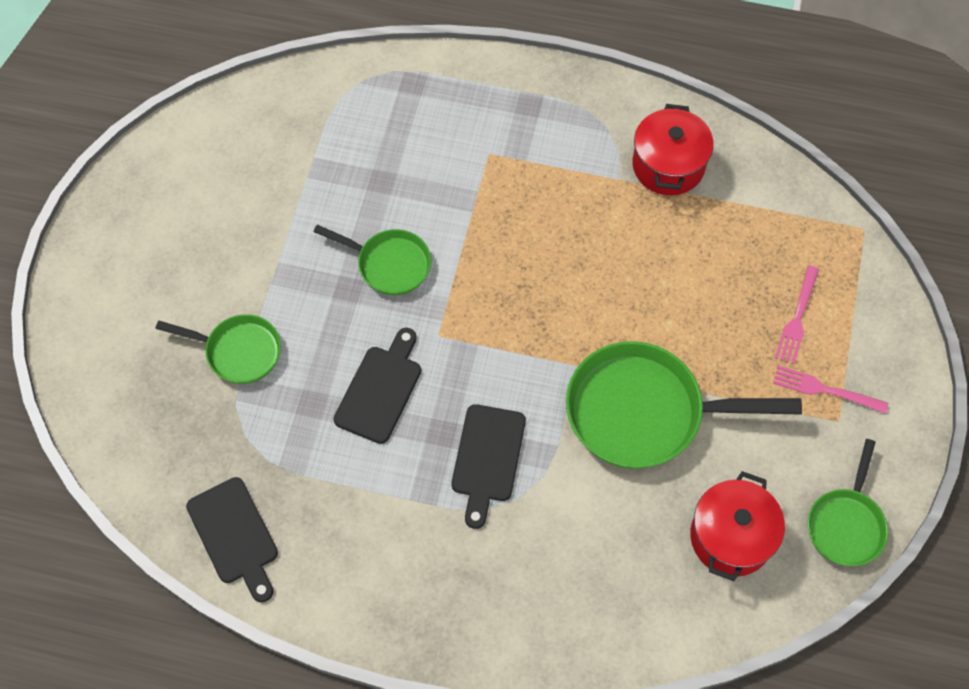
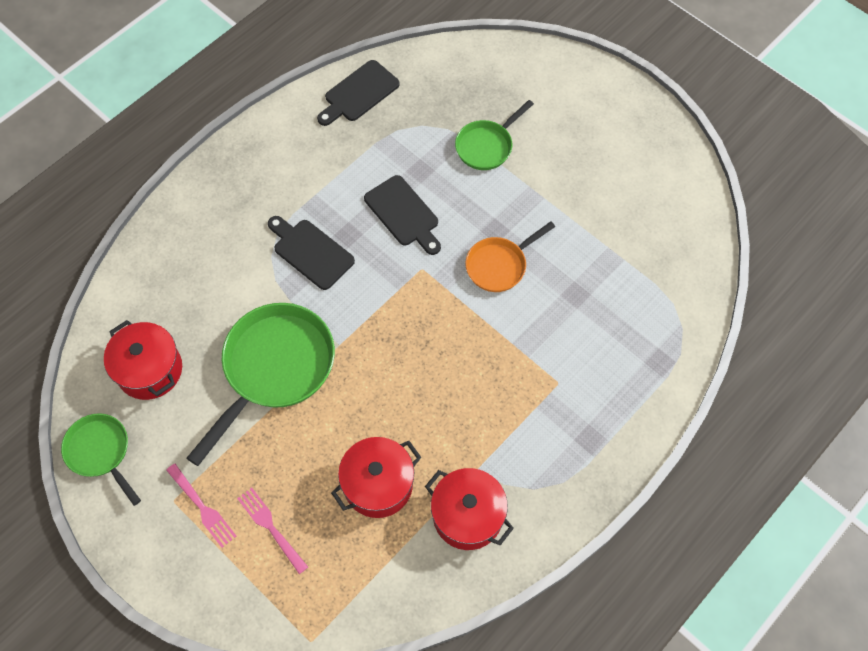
camera: 120 degrees right, 0 degrees up
(234, 535) = (359, 93): black cutting board -> black cutting board turned 45 degrees counterclockwise
(389, 264) = (499, 265): green pan -> orange pan
(692, 251) = (378, 484): none -> red pot
(825, 390) = (202, 507): pink fork -> pink fork turned 90 degrees clockwise

